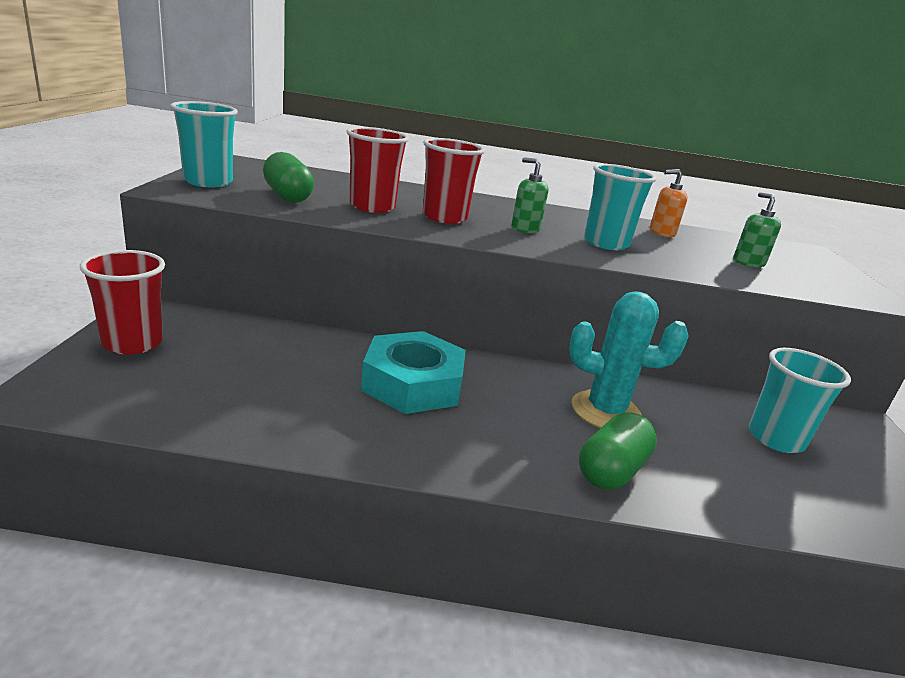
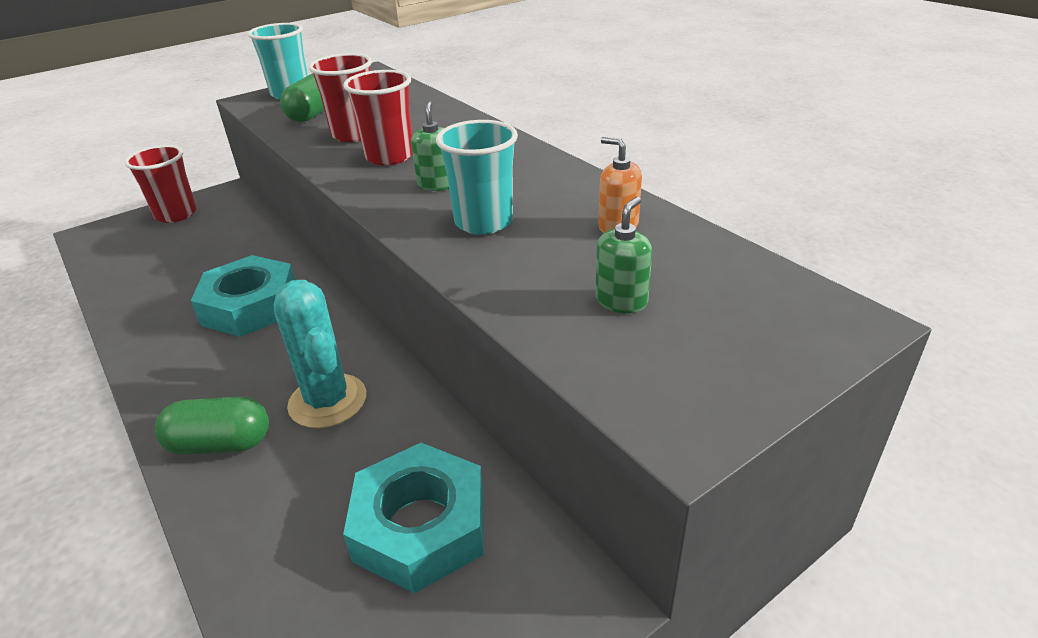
camera: 55 degrees right, 10 degrees up
(775, 438) = (420, 526): turquoise cup -> turquoise nut

